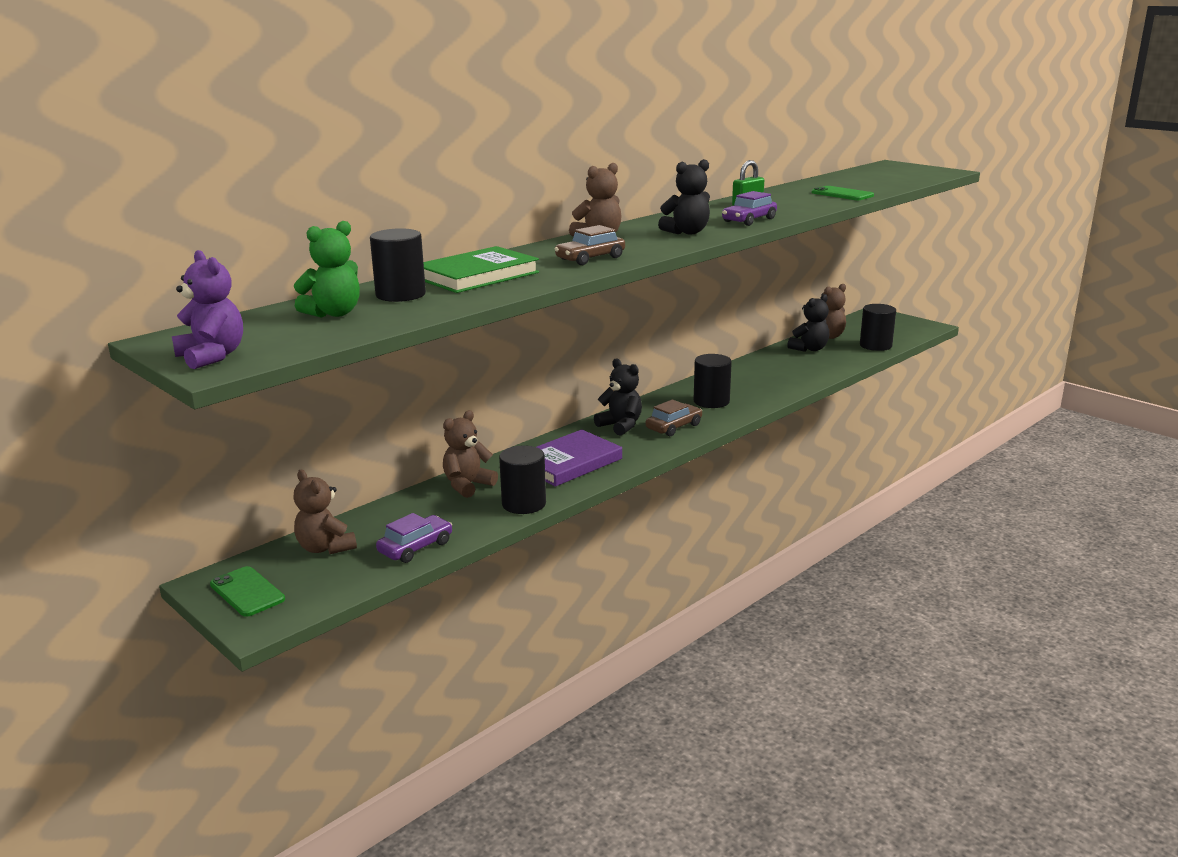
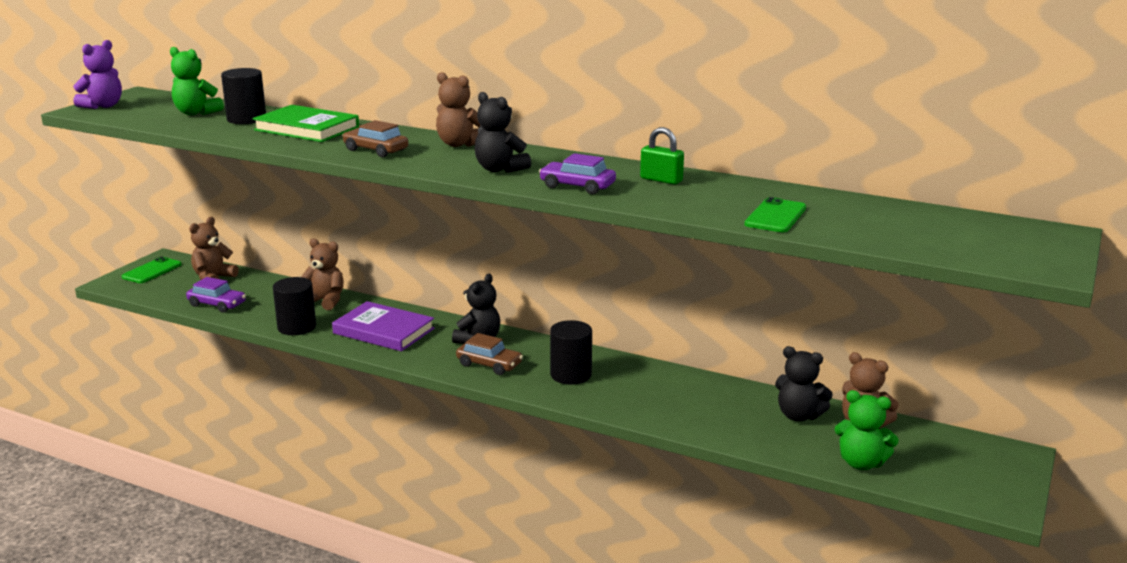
camera: 70 degrees right, 0 degrees up
(875, 345) = (861, 463): black cylinder -> green teddy bear

